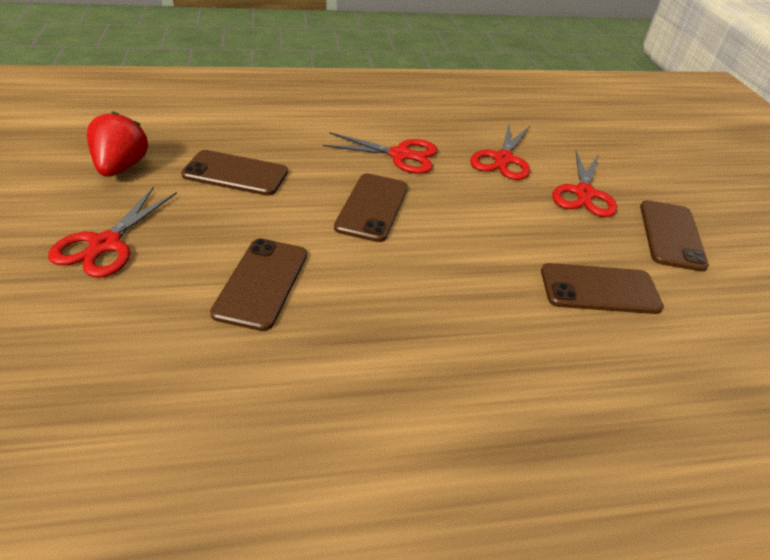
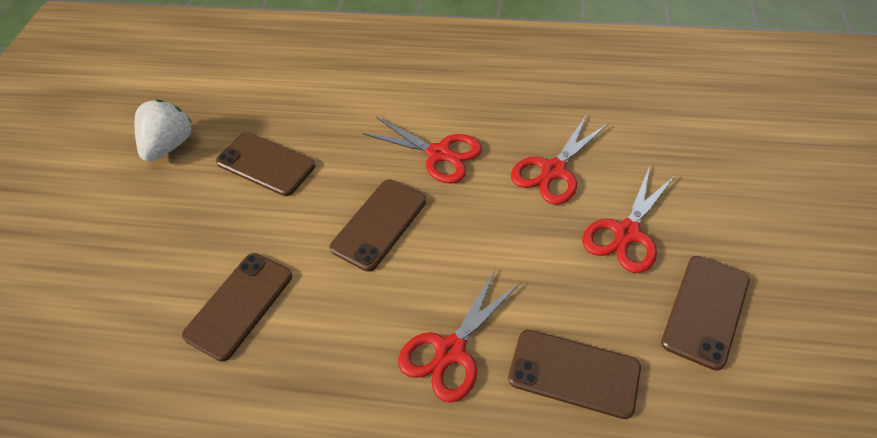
camera: 25 degrees right, 10 degrees up
(105, 244) = (127, 239): red scissors -> red scissors (450, 351)
(121, 167) = (169, 145): red strawberry -> white strawberry

